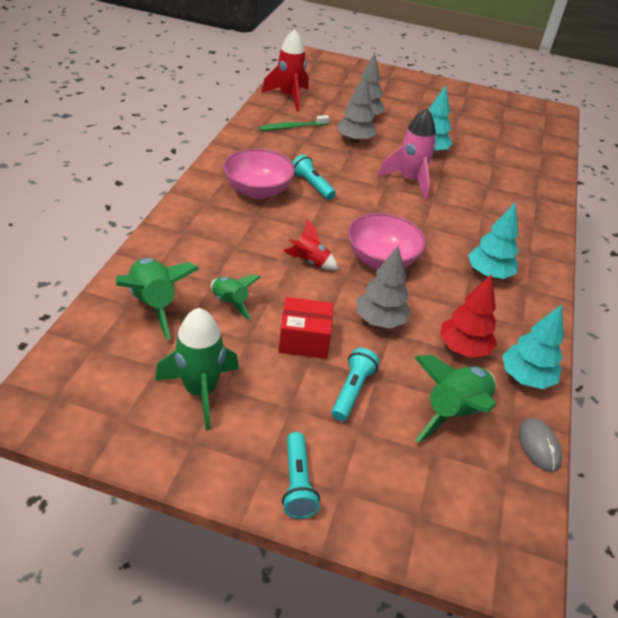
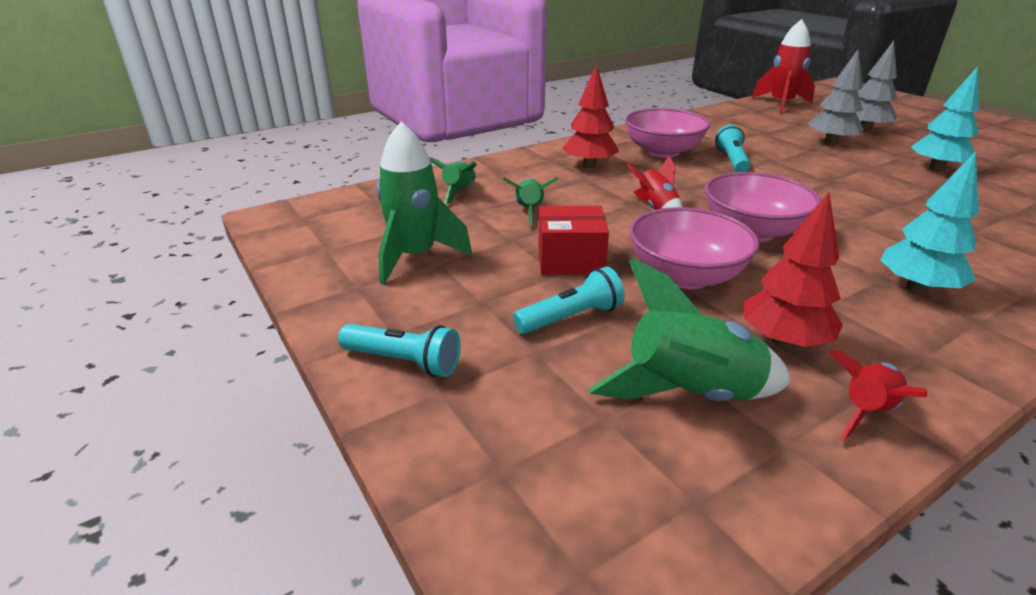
camera: 45 degrees right, 10 degrees down
(154, 304) = (459, 192): green rocket -> green rocket, size x0.59
(221, 228) = (589, 165): none -> red tree
(292, 127) = (759, 122): green toothbrush -> none
(297, 483) = (403, 362): turquoise flashlight -> turquoise flashlight turned 105 degrees counterclockwise
(304, 340) = (570, 259): red box -> red box turned 45 degrees counterclockwise
(380, 321) = (685, 276): grey tree -> pink bowl
(409, 180) = (875, 184): pink rocket -> none
(525, 378) = (866, 412): turquoise tree -> red rocket
(539, 446) = (801, 500): grey mouse -> none

